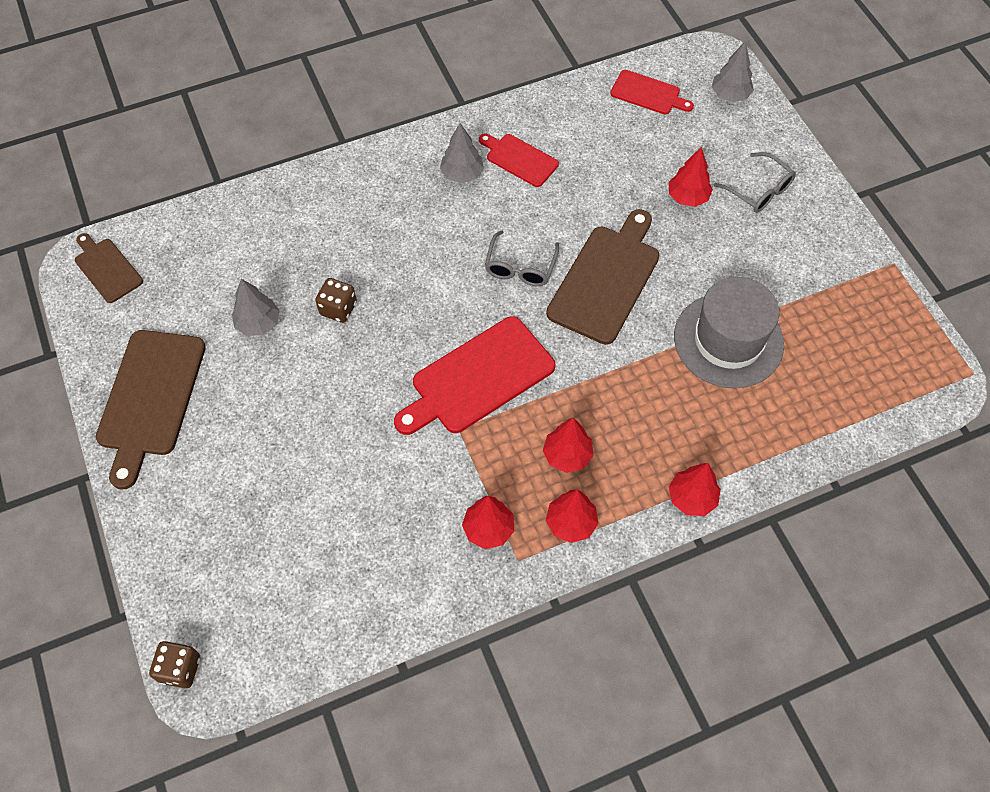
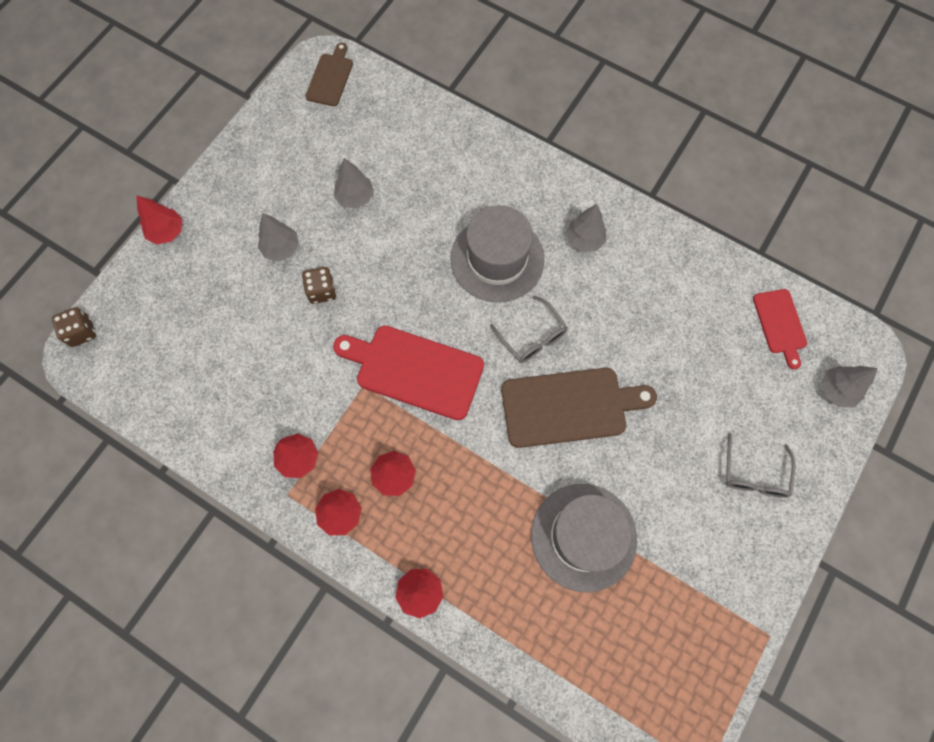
camera: 55 degrees right, 10 degrees up
(150, 399) = (253, 175): brown cutting board -> none
(255, 419) = (281, 248): none -> grey tree
(338, 309) = (404, 238): brown dice -> brown dice (322, 291)
(424, 248) = (497, 259): none -> grey hat
(519, 159) = (632, 270): red cutting board -> none
(520, 267) = (532, 336): grey glasses -> grey glasses turned 105 degrees counterclockwise
(687, 197) = (699, 420): red tree -> red tree (167, 232)

